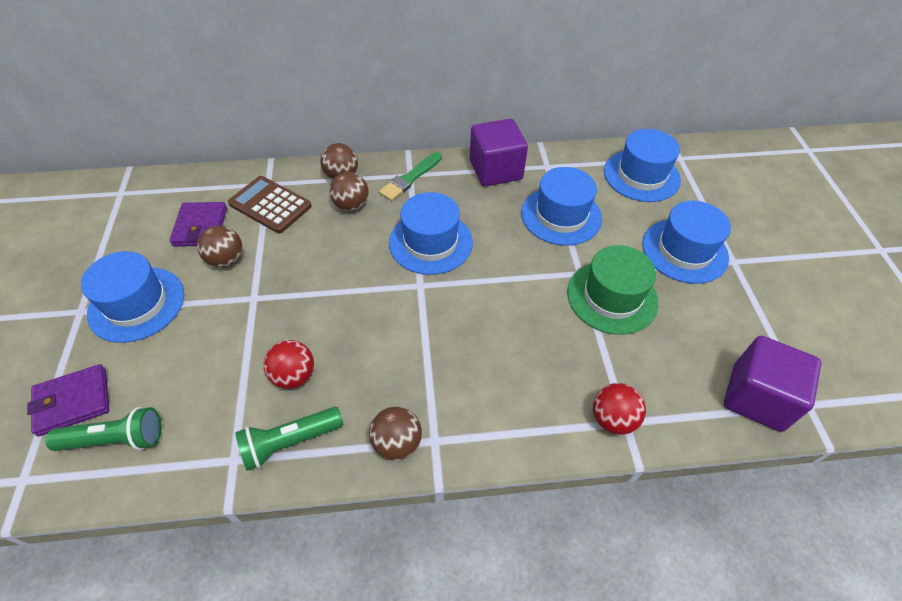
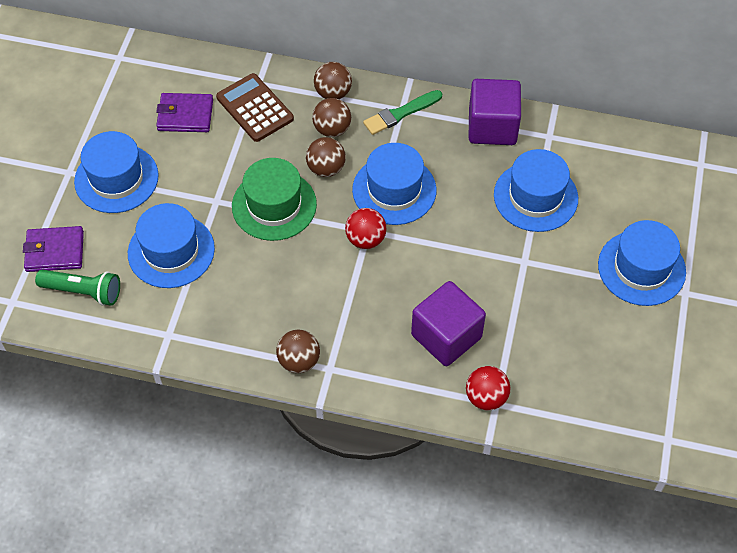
camera: 20 degrees right, 5 degrees up
(200, 227) = (185, 115): purple wallet -> purple wallet turned 75 degrees clockwise
(226, 260) = (201, 156): brown ball -> brown ball (326, 168)
(290, 442) = (215, 334): green flashlight -> none
(294, 375) = (232, 281): red ball -> red ball (365, 239)
(612, 297) = (542, 293): green hat -> green hat (274, 205)
(641, 175) = (645, 174): blue hat -> blue hat (171, 251)
(756, 397) = (624, 419): purple cube -> purple cube (446, 336)

